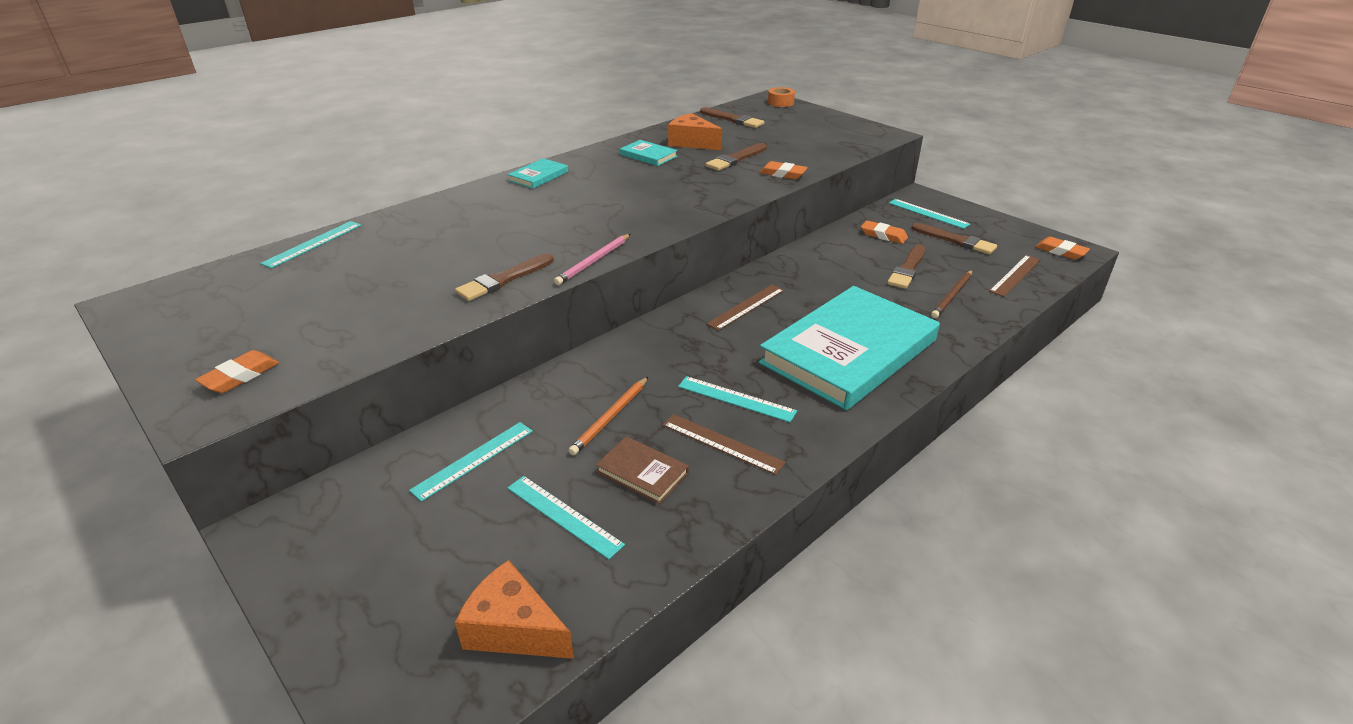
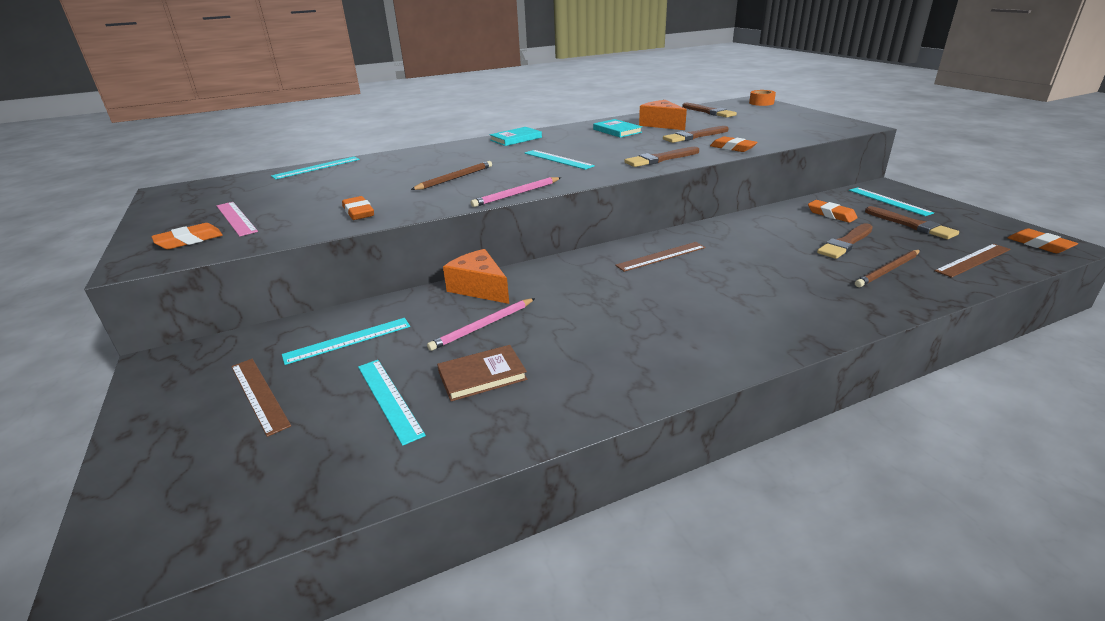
camera: 20 degrees right, 5 degrees down
(273, 335) = (236, 218): none -> pink ruler
(426, 308) = (358, 212): none -> orange eraser
(503, 280) = (433, 200): brown brush -> brown brush (660, 159)
(506, 245) = (455, 178): none -> brown pencil
(513, 629) = (278, 488): orange cheese -> orange cheese (479, 288)
(610, 417) = (483, 326): orange pencil -> pink pencil
(642, 472) = (482, 376): brown book -> brown book turned 75 degrees counterclockwise
(722, 443) = (573, 364): brown ruler -> brown ruler (259, 394)
(736, 399) = (609, 328): turquoise ruler -> turquoise ruler (558, 159)
(849, 351) = (747, 304): turquoise book -> none

